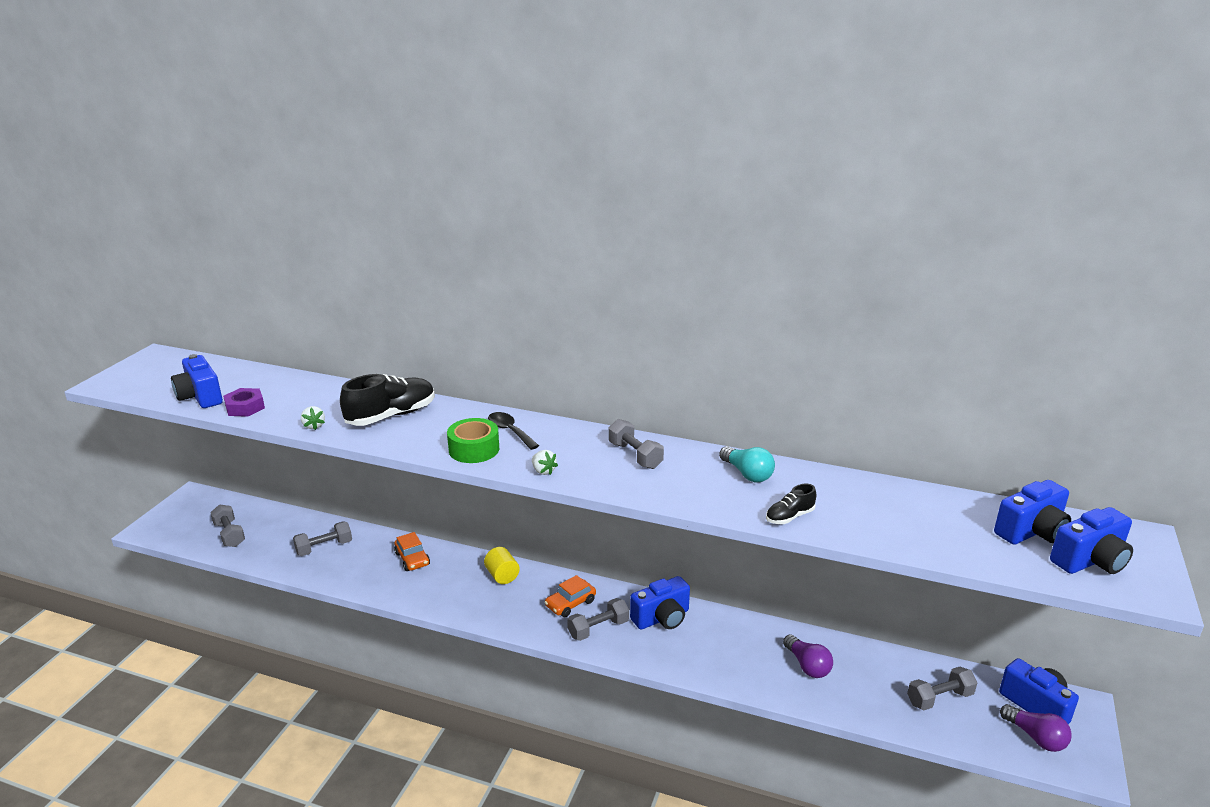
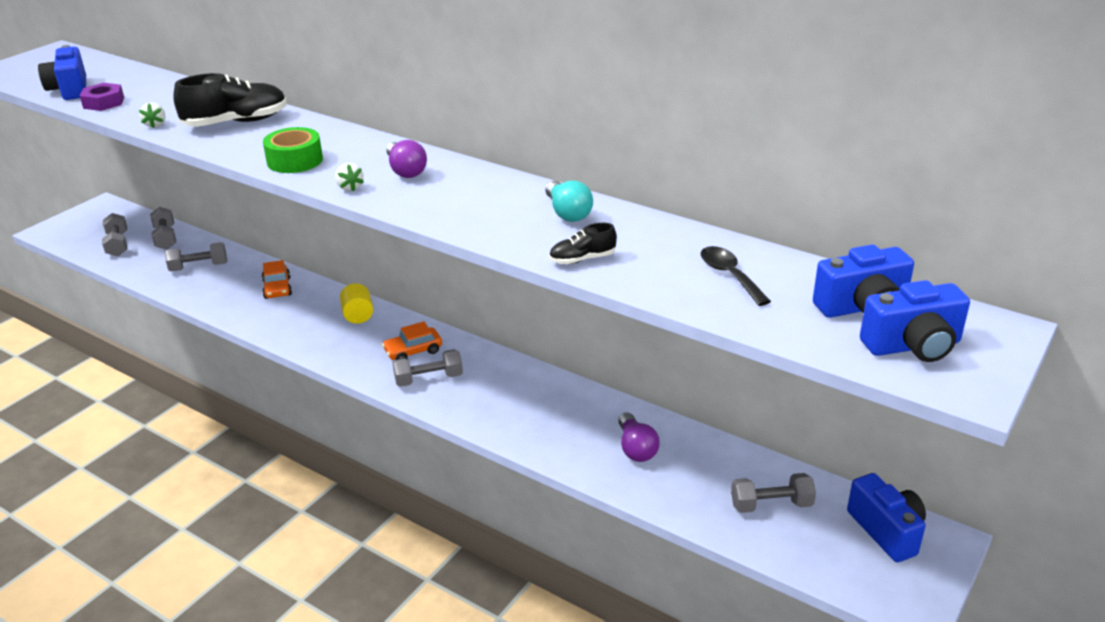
camera: 15 degrees right, 5 degrees up
(510, 431) = (344, 147): black spoon -> black spoon (729, 275)
(635, 455) = (458, 183): grey dumbbell -> grey dumbbell (166, 238)
(662, 618) = (502, 378): blue camera -> none
(1035, 737) = (864, 564): purple light bulb -> purple light bulb (405, 171)

